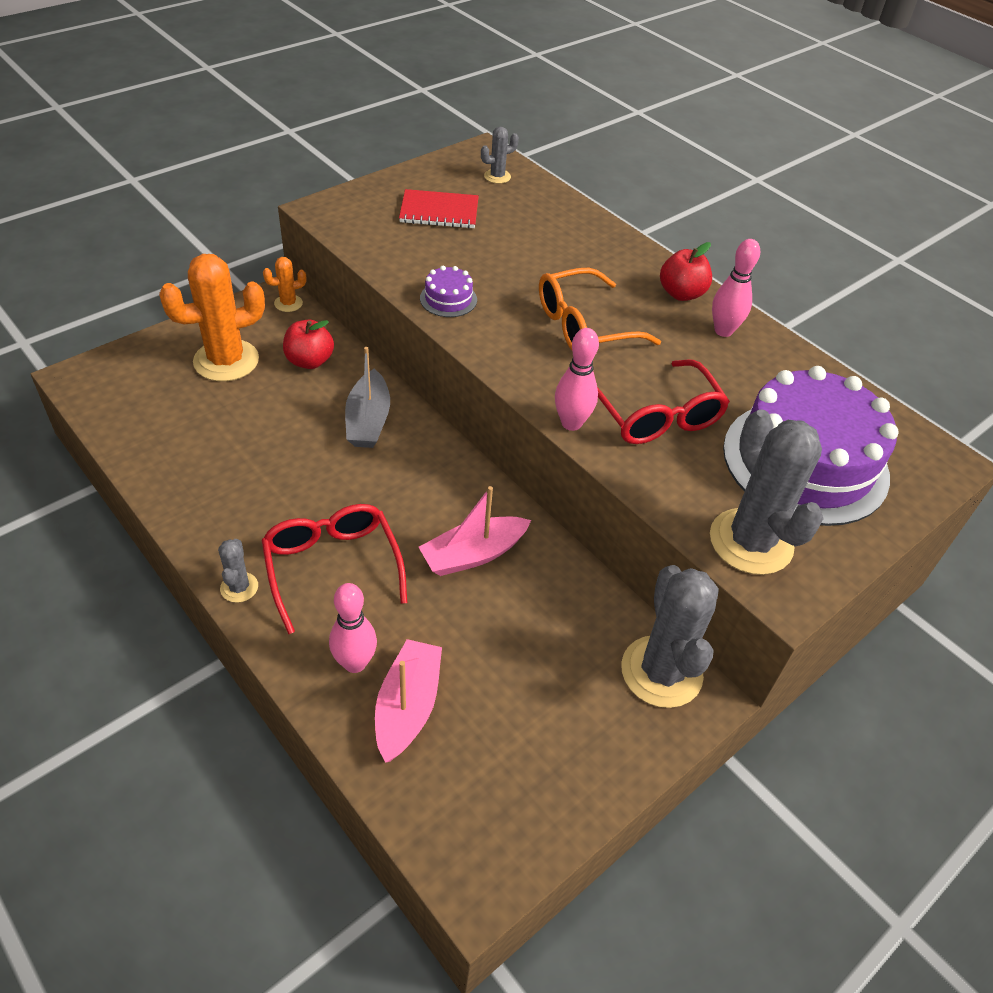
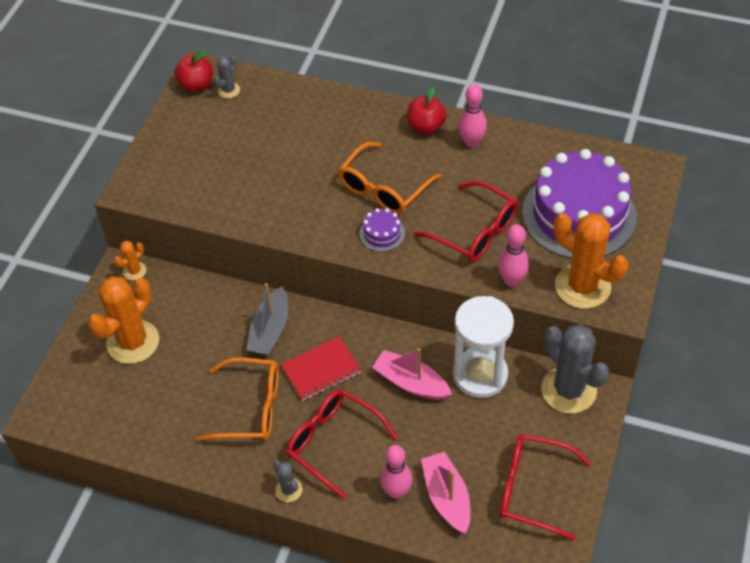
camera: 25 degrees left, 5 degrees up
(279, 482) = (251, 408): none -> orange glasses
(309, 361) = (191, 308): red apple -> red apple (196, 85)
(368, 420) = (270, 330): grey boat -> grey boat turned 45 degrees clockwise
(439, 212) = (214, 145): red notebook -> red notebook (321, 370)
(448, 299) = (281, 217): purple cake -> purple cake (382, 233)
(473, 554) = (411, 383): pink boat -> pink boat turned 90 degrees clockwise
(522, 764) = (532, 489): none -> red glasses
(562, 591) = (480, 375): none -> white hourglass
(571, 423) = (429, 266): pink bowling pin -> pink bowling pin (511, 280)
(751, 542) = (582, 286): grey cactus -> orange cactus

